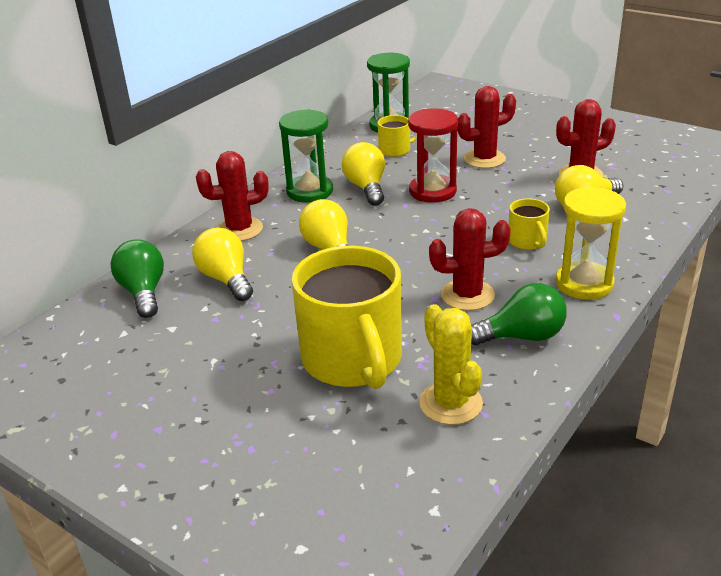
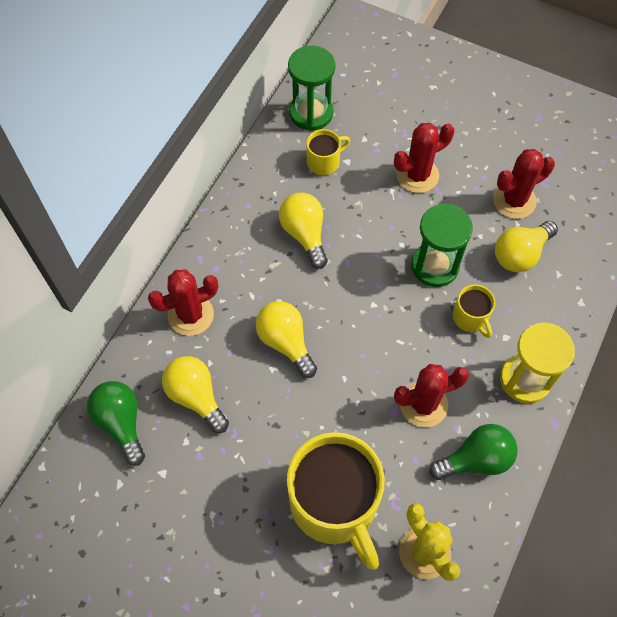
camera: 10 degrees left, 30 degrees up
(309, 191) = (248, 244): green hourglass -> green hourglass (434, 266)
(432, 191) = (372, 237): red hourglass -> none

